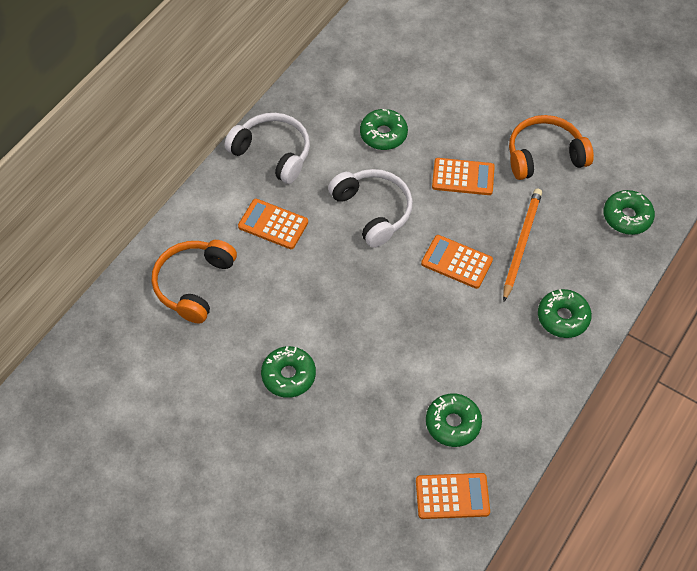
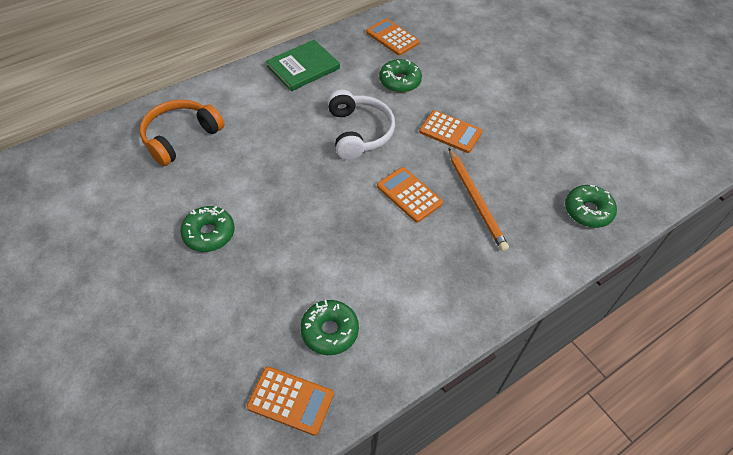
camera: 20 degrees right, 5 degrees down
(273, 153) = (303, 67): white headphones -> green book
(273, 224) = (271, 116): orange calculator -> orange calculator (392, 37)
(521, 244) = (476, 200): orange pencil -> orange pencil turned 120 degrees clockwise
(544, 155) = (532, 138): orange headphones -> none
(563, 317) = (485, 275): green donut -> none

